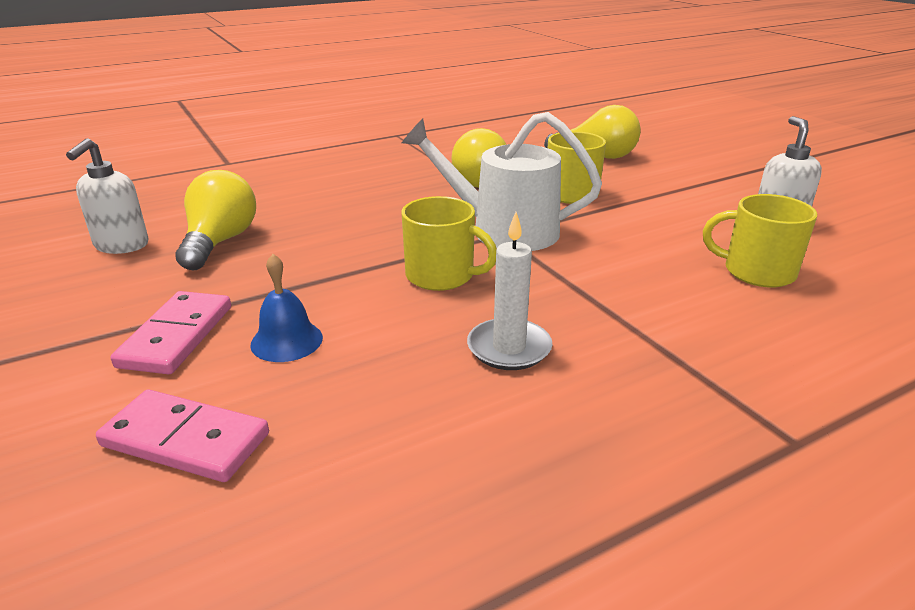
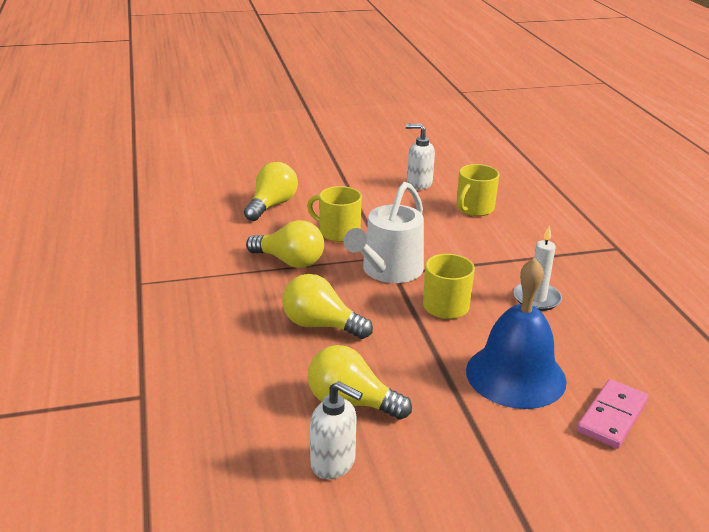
camera: 75 degrees left, 0 degrees up
(177, 336) = (501, 423): pink domino -> none
(286, 341) = (515, 375): blue bell -> blue bell, size x2.13
(360, 210) = (321, 325): none -> yellow light bulb

